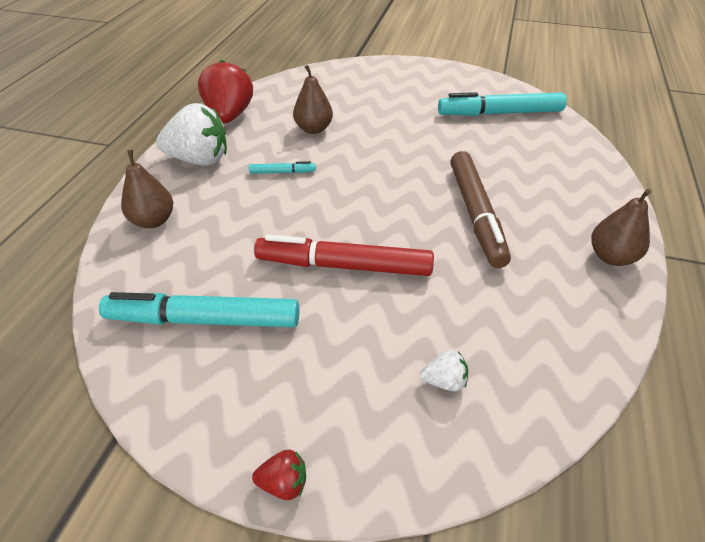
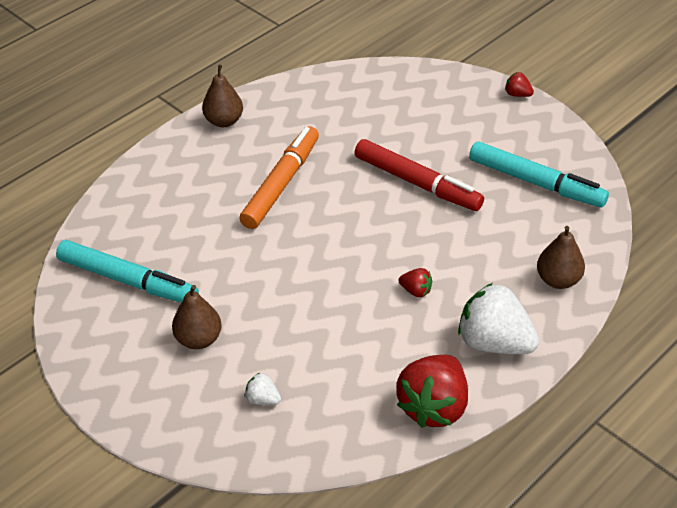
camera: 150 degrees left, 0 degrees up
(282, 172) = (416, 291): turquoise marker -> red strawberry
(313, 129) = (347, 340): brown pear -> brown pear (199, 339)
(444, 381) = (404, 102): white strawberry -> white strawberry (263, 399)
(476, 214) = (281, 184): brown marker -> orange marker

